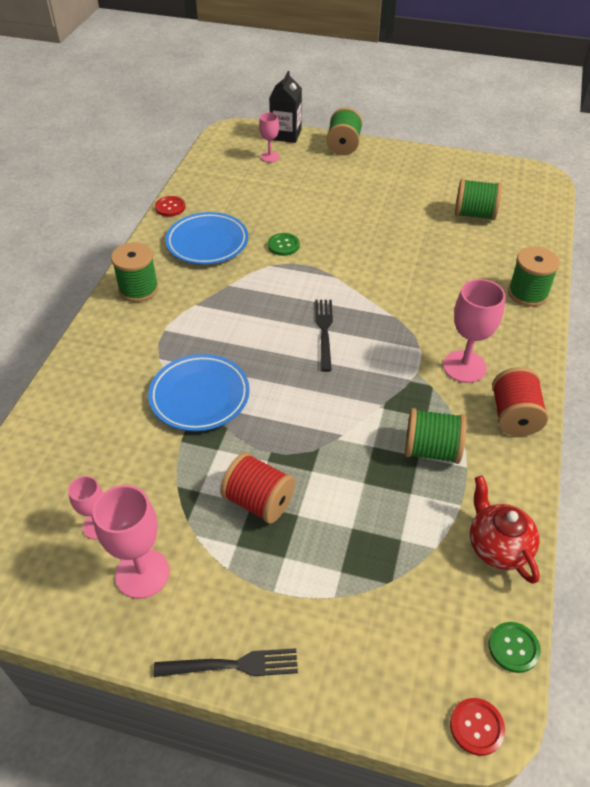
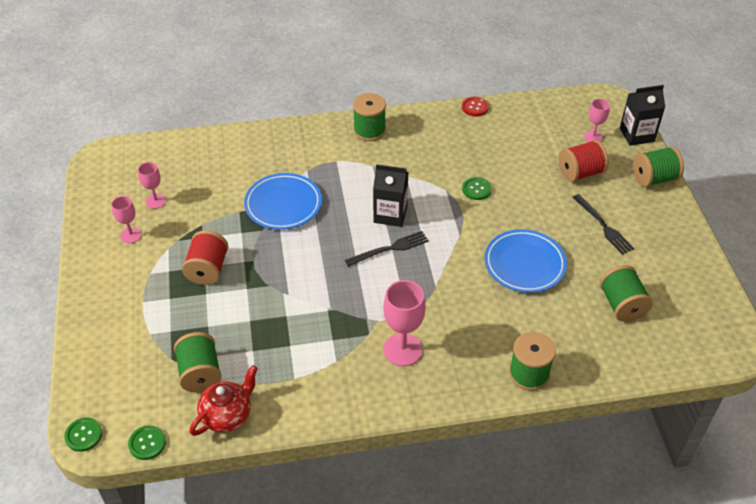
camera: 65 degrees right, 0 degrees up
(142, 573) = (131, 235): pink goblet -> pink goblet, size x0.59
(207, 242) = (447, 145): blue plate -> blue plate (524, 264)
(232, 665) = (85, 300): black fork -> black fork (603, 226)
(276, 315) = (390, 214): none -> black carton
(431, 450) = (300, 351): green spool -> green spool (200, 373)
(476, 727) = (83, 435): red button -> green button
(514, 416) = (364, 397): red spool -> red spool (580, 173)

